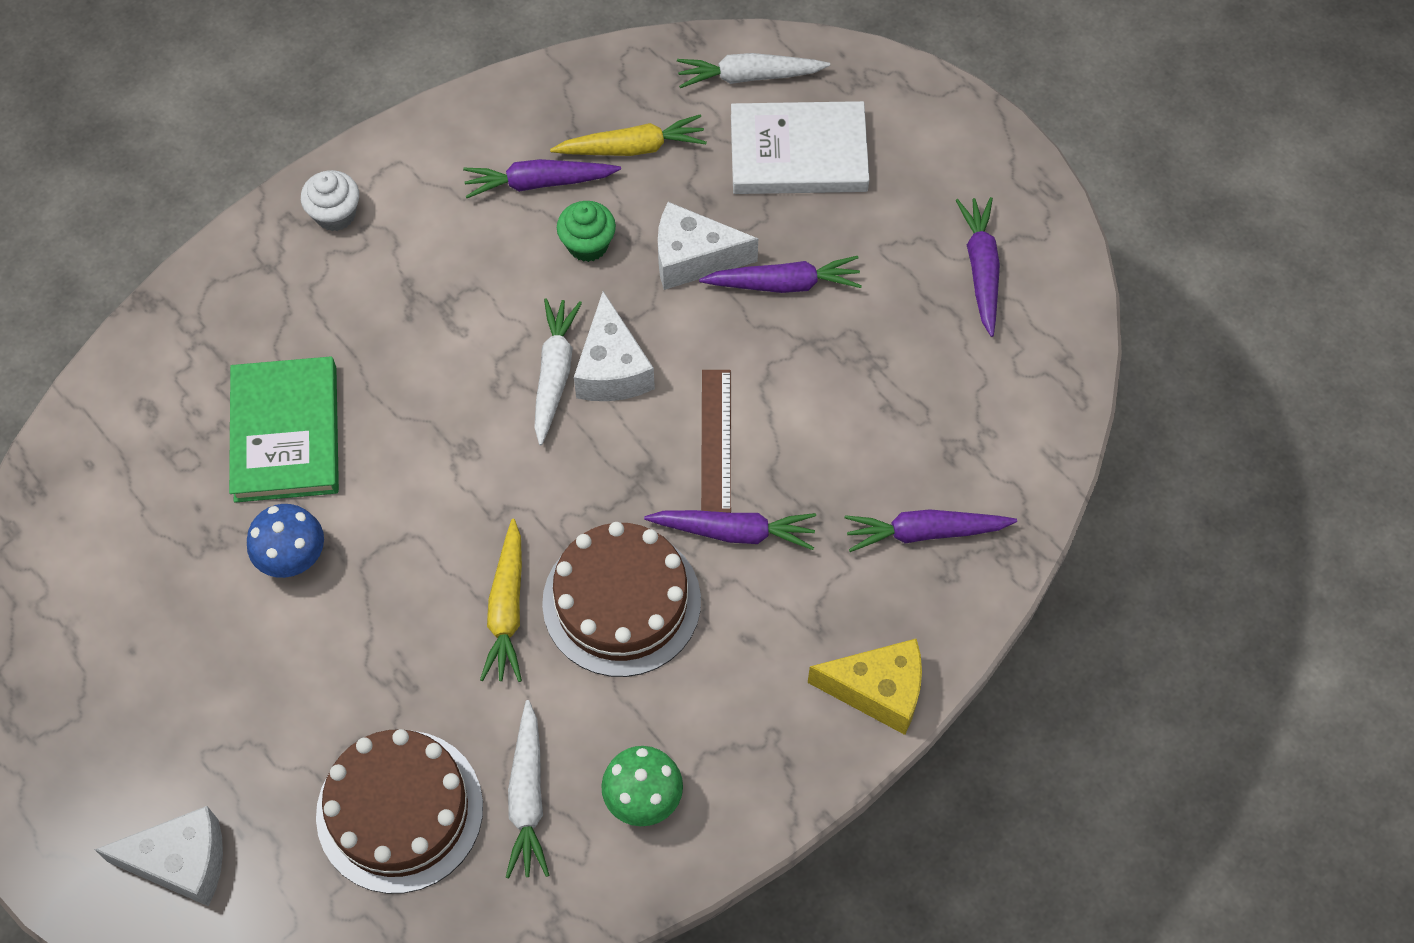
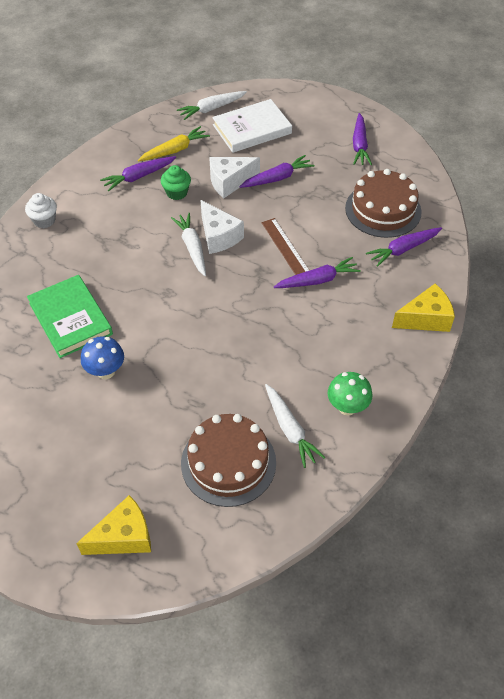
camera: 25 degrees left, 10 degrees down
(182, 862) = (124, 537): white cheese -> yellow cheese
(507, 609) = (229, 352): yellow carrot -> none
(621, 602) = (283, 328): brown cake -> brown cake (383, 210)
(981, 269) = (359, 145): purple carrot -> purple carrot turned 150 degrees counterclockwise

